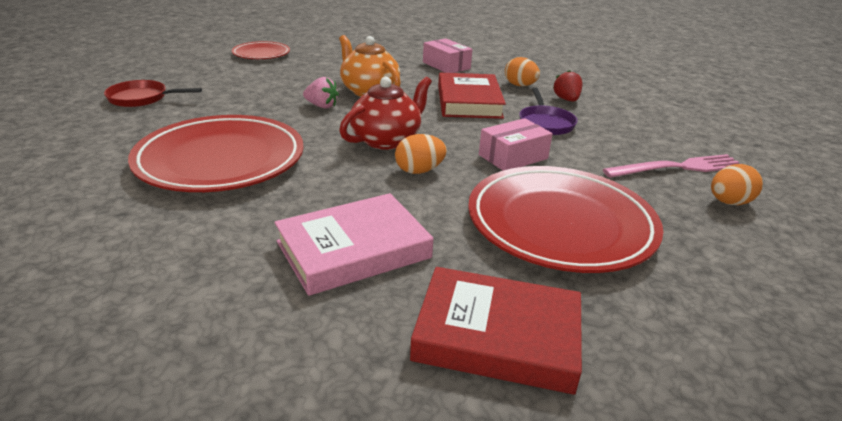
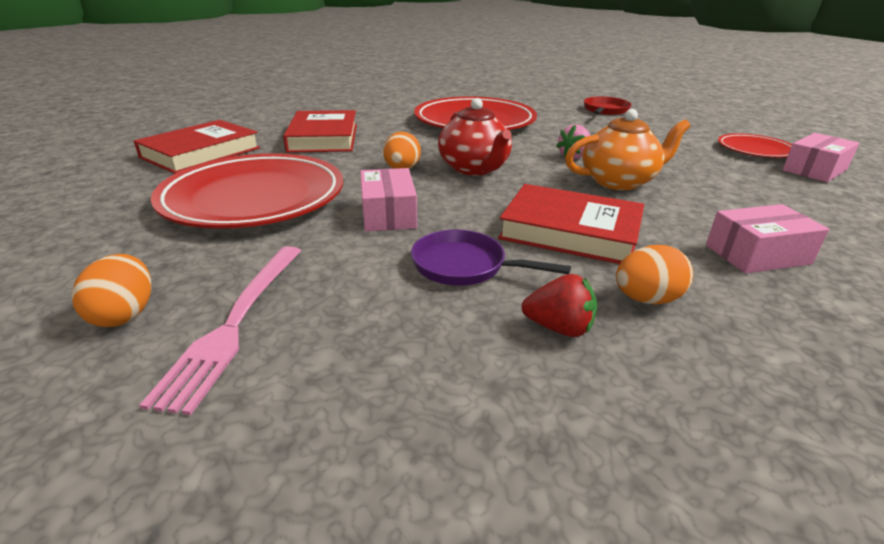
camera: 115 degrees right, 0 degrees up
(297, 45) = (814, 170): none -> pink box
(353, 249) = (324, 138): pink book -> red book

